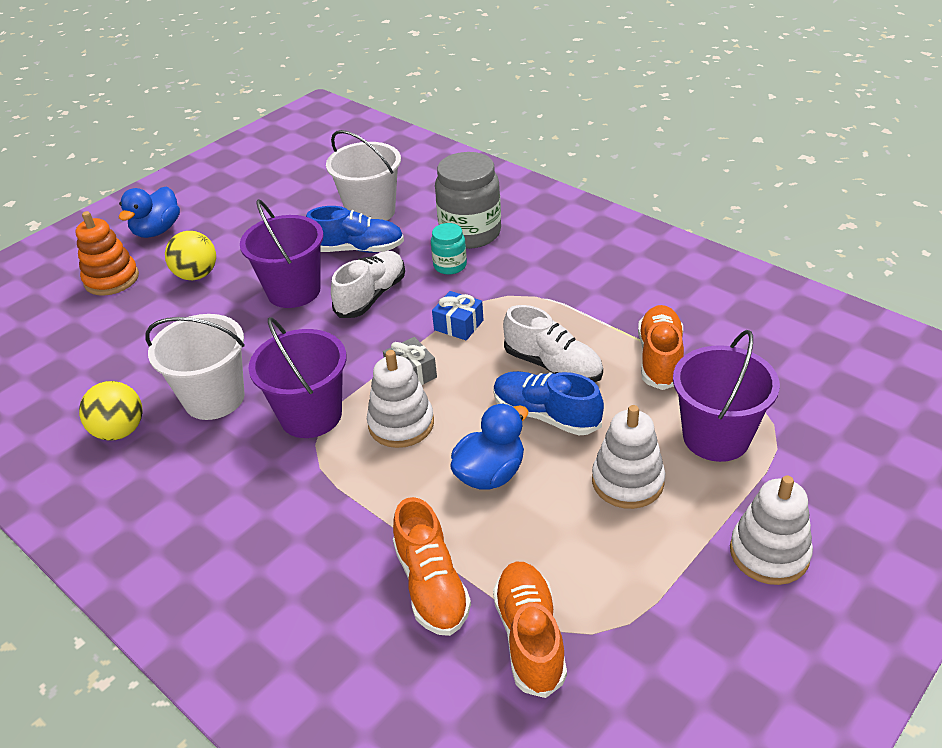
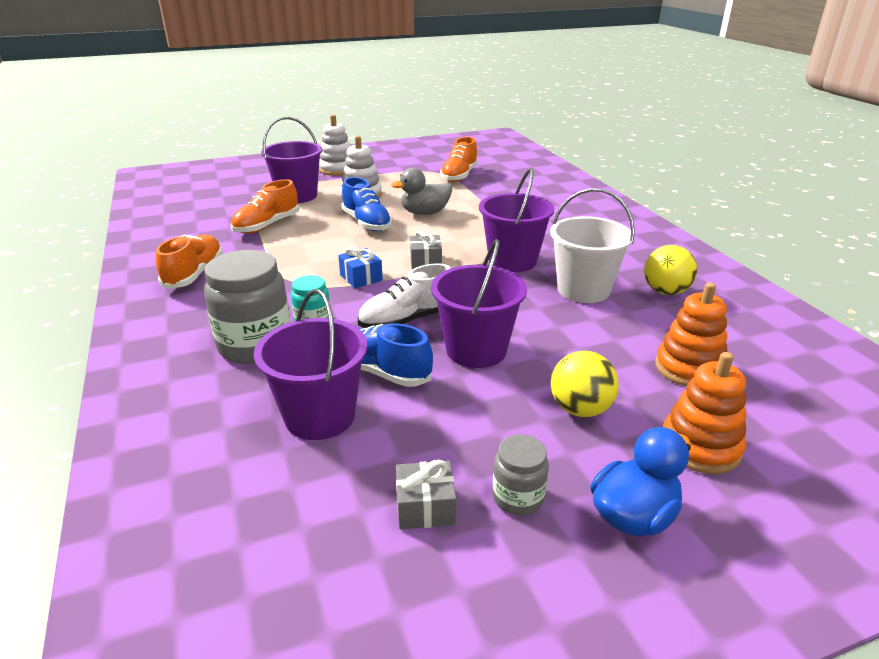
camera: 155 degrees left, 10 degrees down
(109, 338) = (689, 368): none -> orange stacking toy
(224, 217) = (518, 497): none -> grey jar
(273, 197) = (425, 507): none -> grey gift
(371, 212) = (320, 416): white bucket -> purple bucket
(401, 424) = (455, 242): white stacking toy -> none
(431, 585) = (489, 193): orange shoe -> orange shoe (194, 274)
(490, 474) = (425, 213): blue duck -> grey duck
(553, 366) = (331, 240): white shoe -> none

